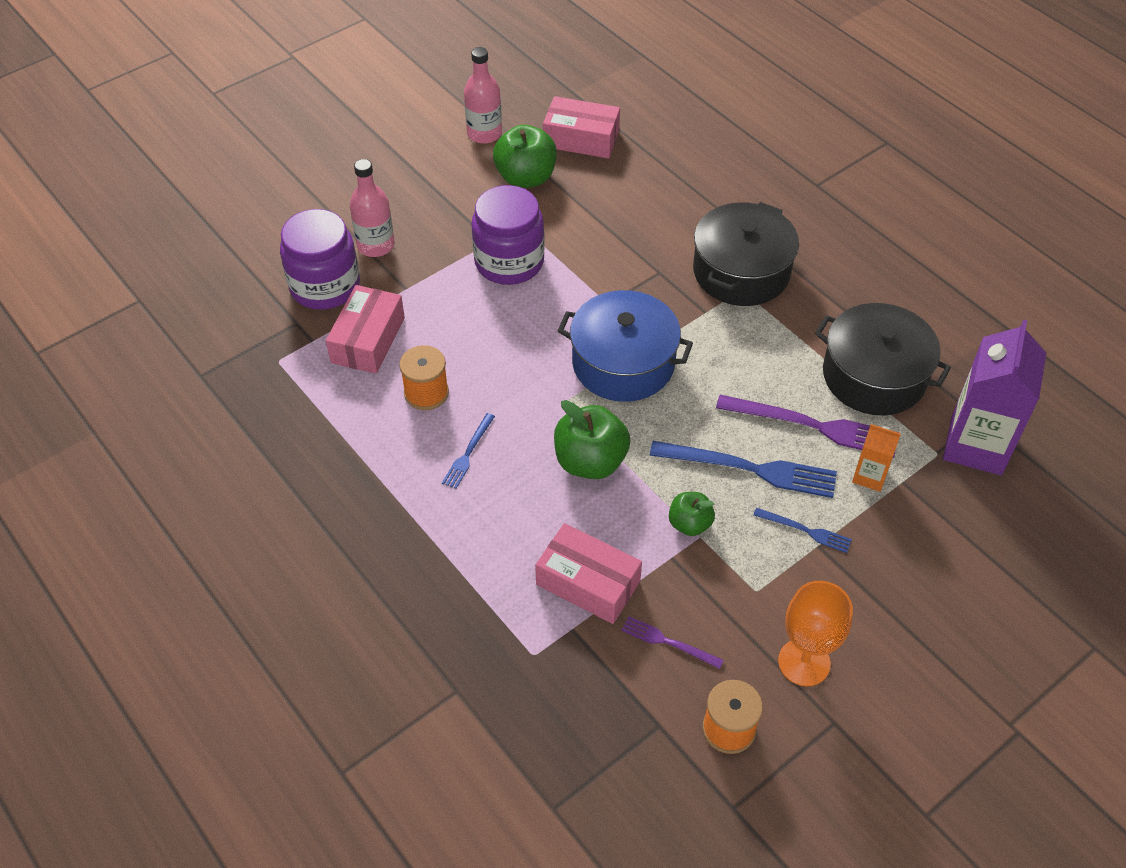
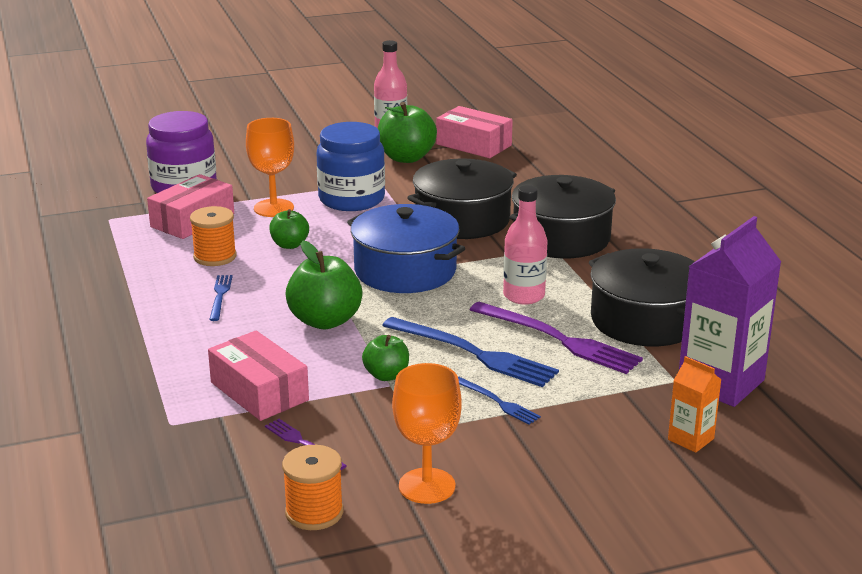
camera: 20 degrees right, 25 degrees down
(376, 245) = (246, 173): pink bottle -> pink bottle (524, 296)
(439, 297) = (273, 208): none -> orange goblet
(468, 453) = (220, 296): blue fork -> blue fork turned 135 degrees clockwise
(490, 353) = (289, 245): none -> green apple
(509, 262) = (351, 199): purple jar -> blue jar
(634, 267) = (462, 219): none -> black pot
(869, 476) = (591, 381): orange carton -> orange carton (691, 439)

